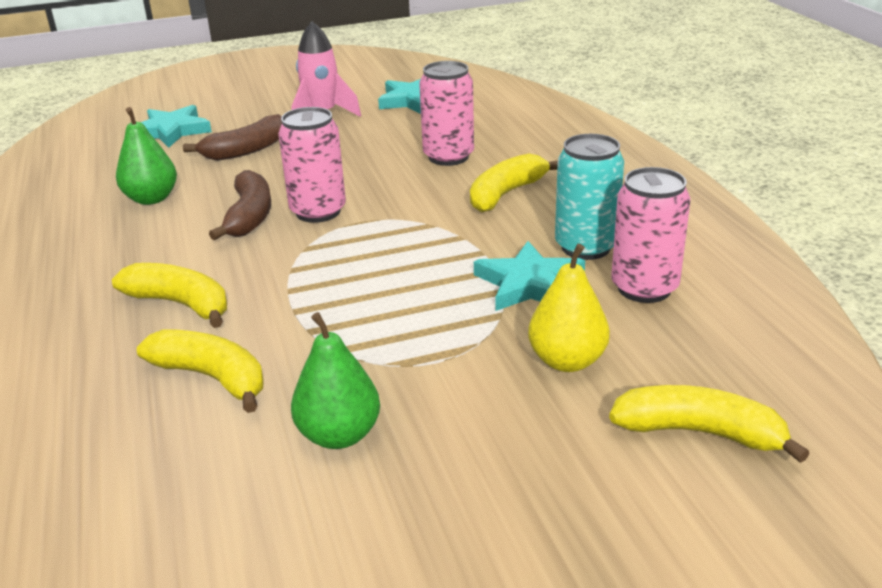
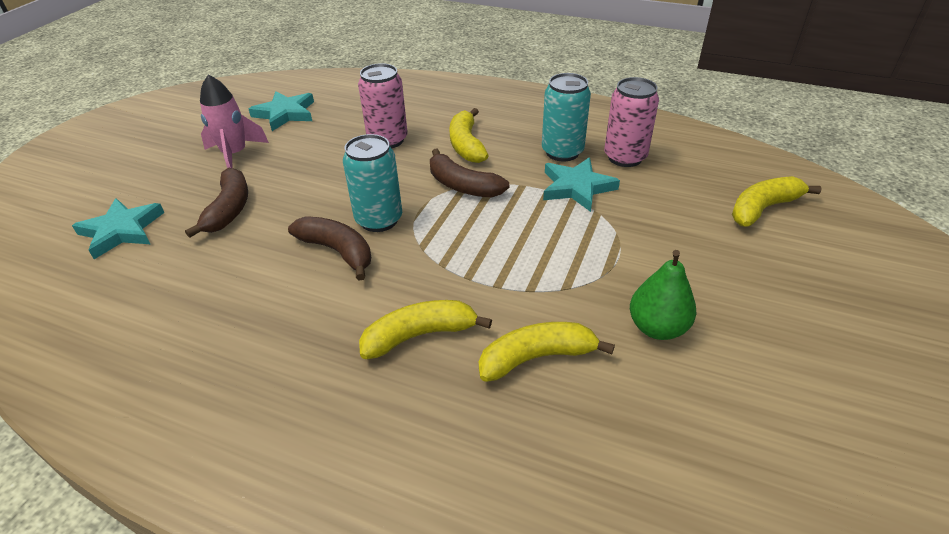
camera: 50 degrees left, 10 degrees up
(151, 199) = (228, 287): green pear -> none
(318, 212) = (379, 220): pink can -> turquoise can
(431, 224) = (463, 186): none -> brown banana
(567, 361) = (665, 214): yellow pear -> none

